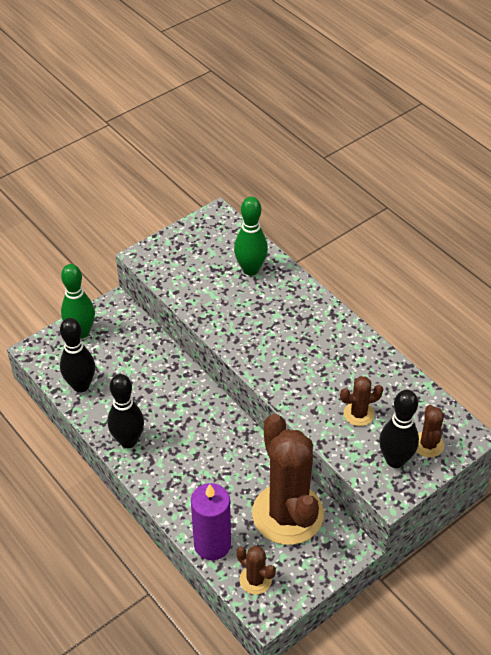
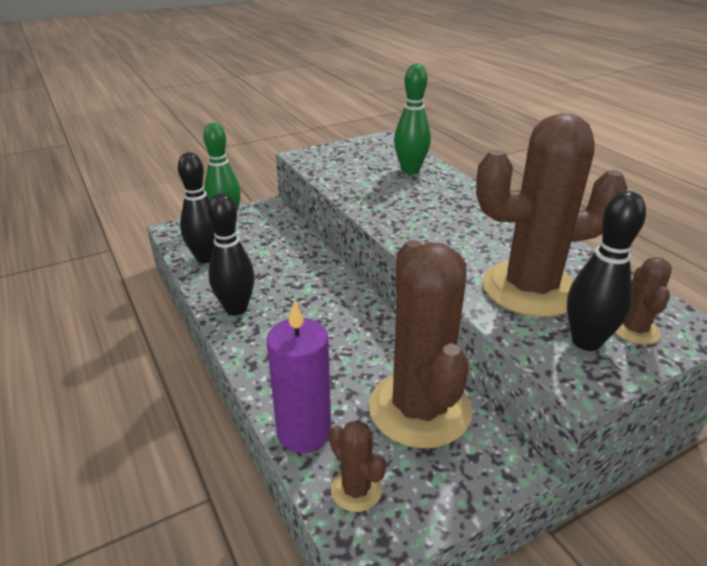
camera: 10 degrees right, 15 degrees down
(358, 414) = (530, 289): brown cactus -> brown cactus, size x2.31

